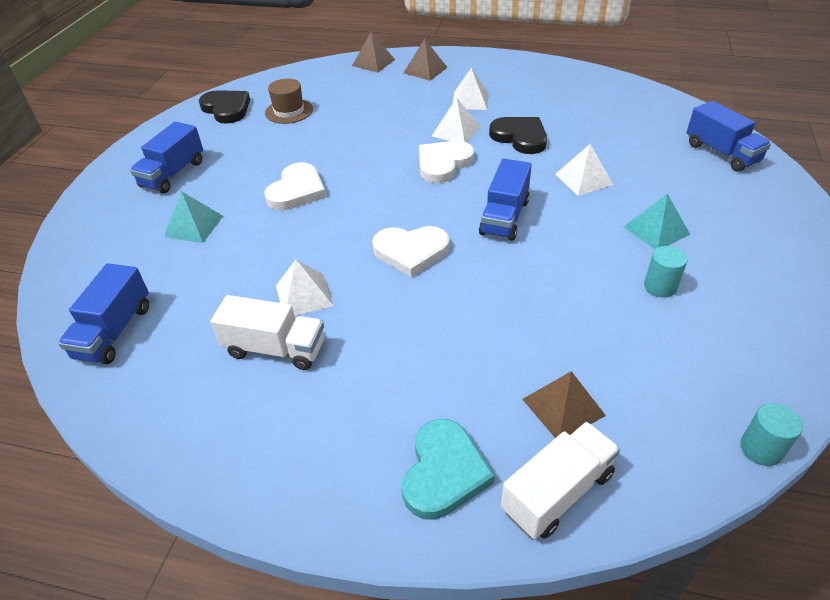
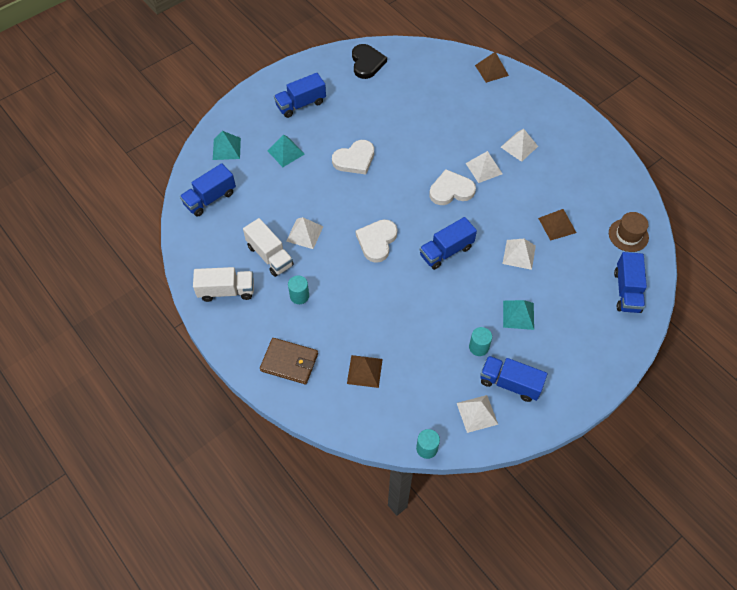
camera: 35 degrees right, 15 degrees up
(97, 263) = (226, 148): none -> turquoise pyramid
(289, 111) = (401, 88): brown hat -> brown hat (628, 235)
(369, 372) = (299, 296): none -> turquoise cylinder
(411, 252) = (377, 241): white heart -> white heart turned 75 degrees clockwise
(425, 70) = (518, 99): brown pyramid -> brown pyramid (557, 225)
(444, 472) = (289, 362): turquoise heart -> brown wallet
(520, 137) = (517, 198): black heart -> none
(557, 492) = (325, 402): white truck -> white truck (226, 291)
(742, 301) = (510, 383): none -> blue truck
(755, 359) = (477, 413): none -> white pyramid

